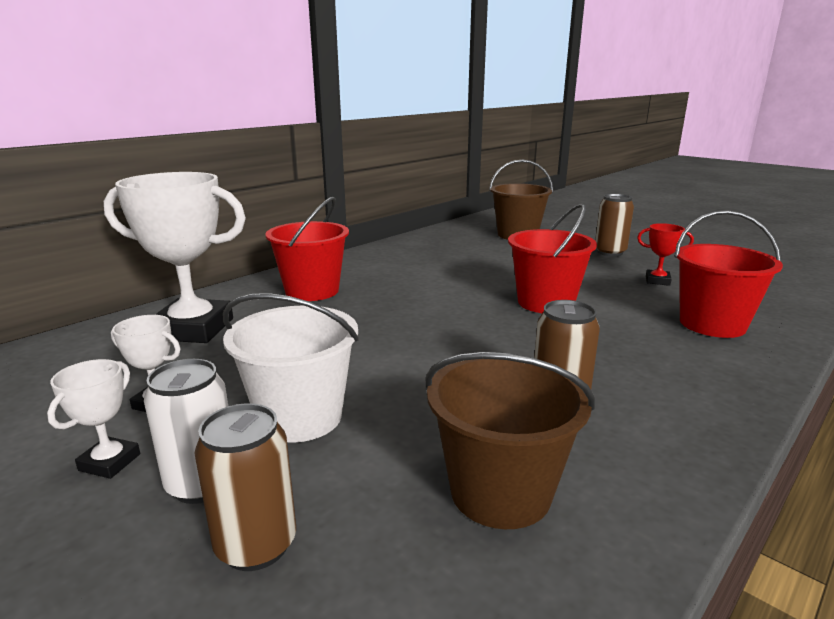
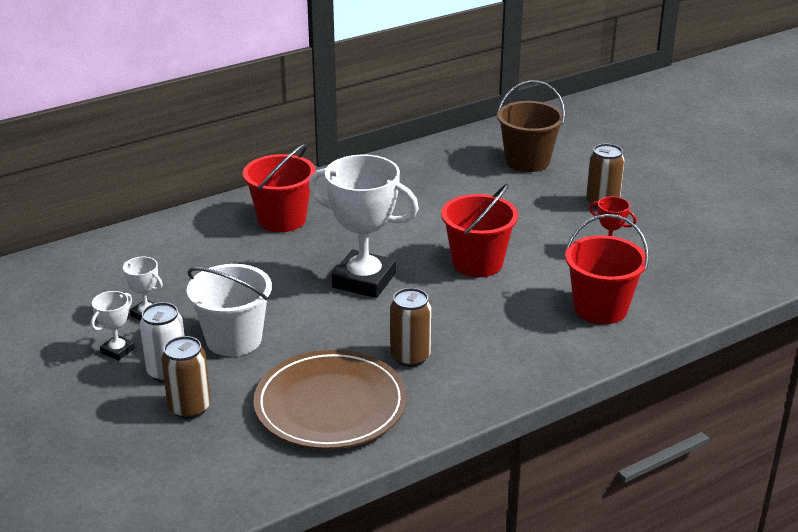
camera: 15 degrees right, 10 degrees up
(193, 329) = (177, 250): white trophy -> white trophy (364, 280)
(500, 492) = (330, 405): brown bucket -> brown plate

